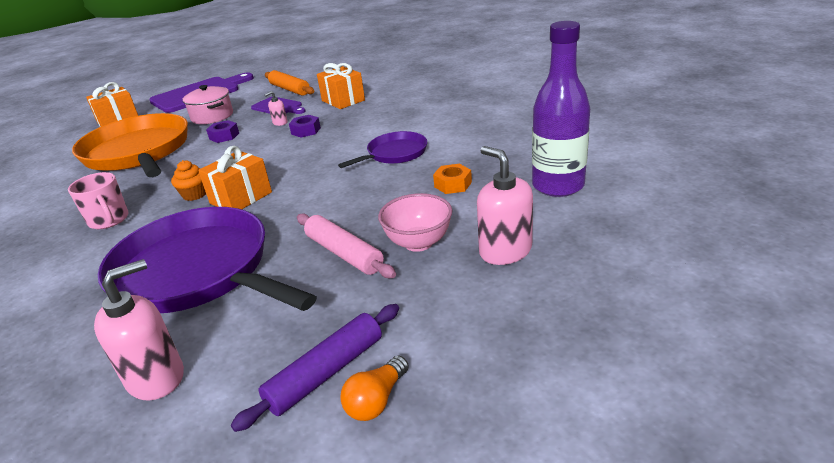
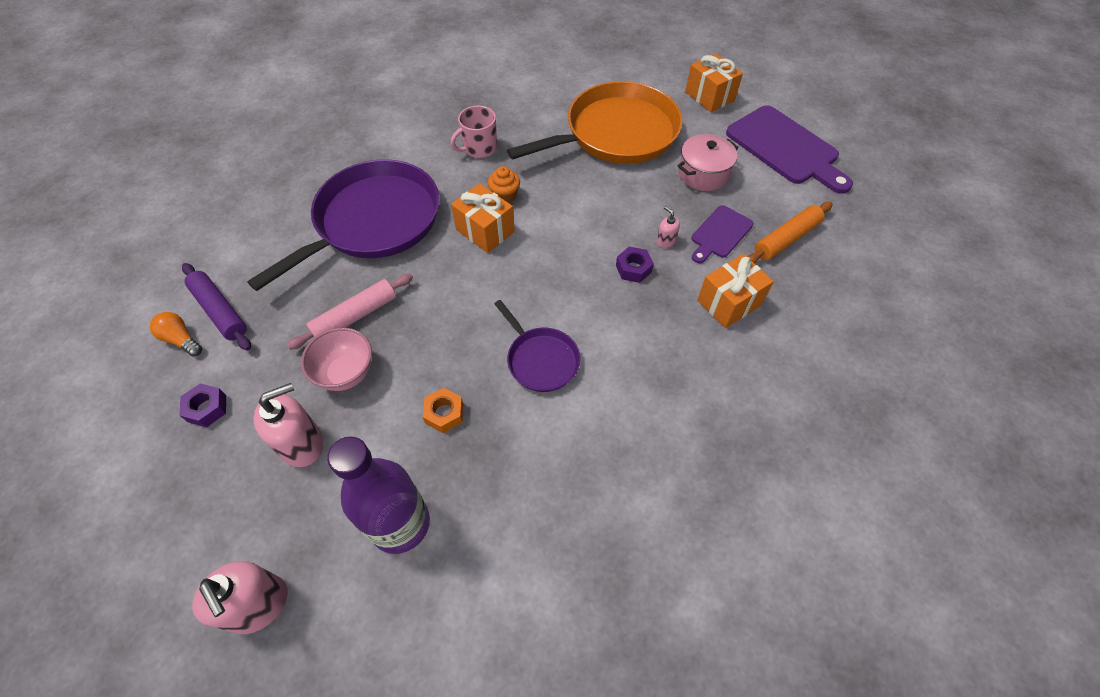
camera: 90 degrees right, 25 degrees up
(156, 377) = (263, 223): pink soap dispenser -> pink soap dispenser (259, 605)
(224, 136) = (639, 195): purple nut -> purple nut (207, 408)

